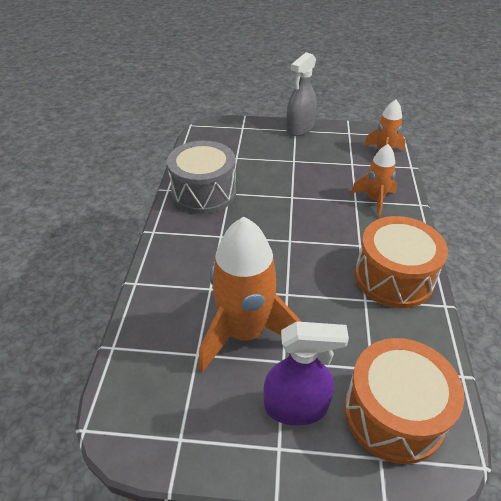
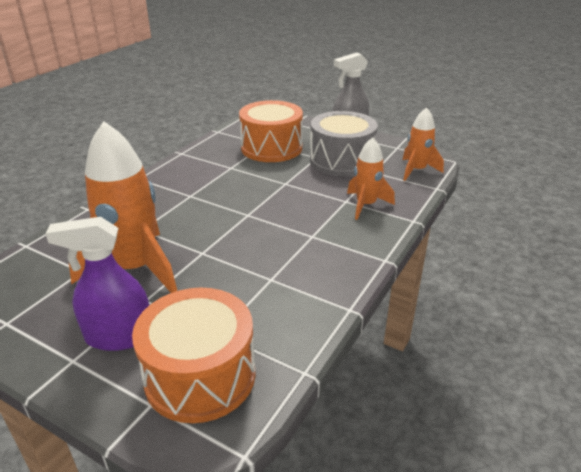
camera: 25 degrees right, 10 degrees down
(204, 192) = (209, 162): grey drum -> grey drum (341, 161)
(296, 407) = (119, 336): purple spray bottle -> purple spray bottle turned 150 degrees clockwise
(393, 277) = (318, 270): orange drum -> orange drum (271, 148)

